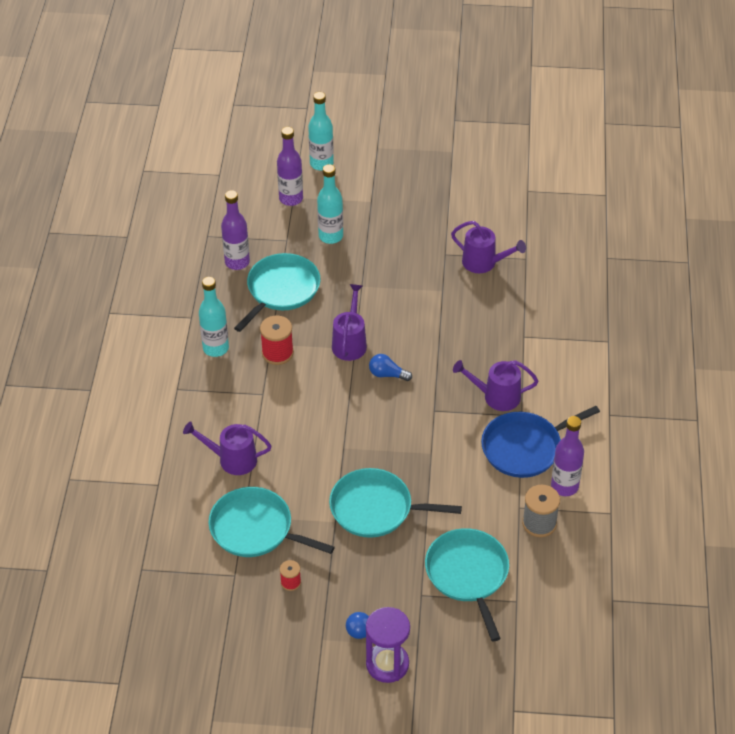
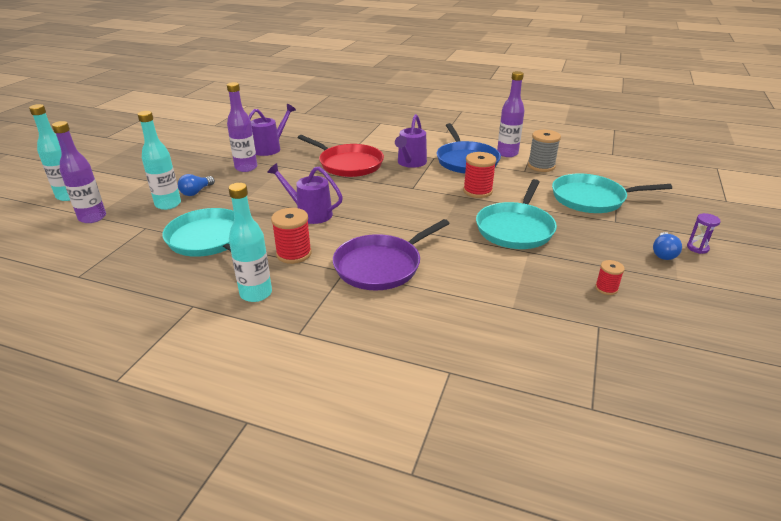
camera: 75 degrees left, 15 degrees down
(232, 459) = (428, 304): purple watering can -> none
(237, 262) = (141, 261): purple bottle -> purple bottle (246, 168)
(255, 529) = (532, 302): turquoise pan -> none
(277, 417) = (381, 266): none -> purple pan
(387, 374) = (360, 201): blue light bulb -> blue light bulb (196, 192)
(387, 664) = (697, 248): purple hourglass -> purple hourglass, size x0.50
(447, 468) = (477, 191): none -> red spool
(470, 342) = (348, 164): none -> red pan

